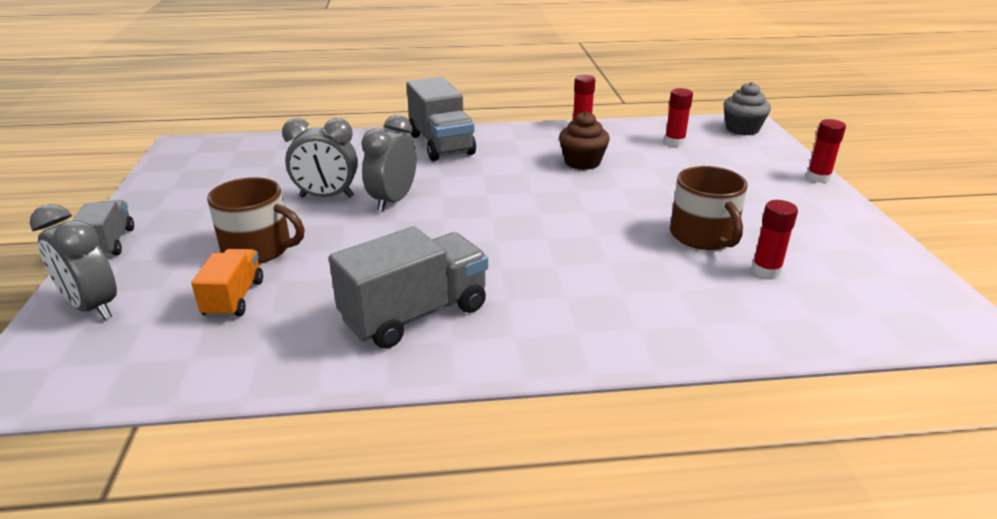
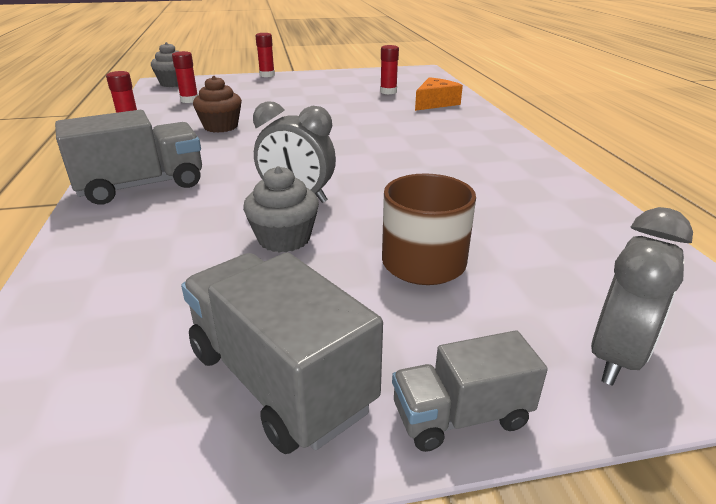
camera: 95 degrees left, 0 degrees up
(234, 298) = (526, 254): orange truck -> none
(327, 197) = (284, 239): grey clock -> grey cupcake
(415, 314) = (492, 172): grey truck -> grey truck (279, 379)
(703, 236) = (350, 100): brown mug -> none
(711, 309) = (435, 103): none -> orange cheese

